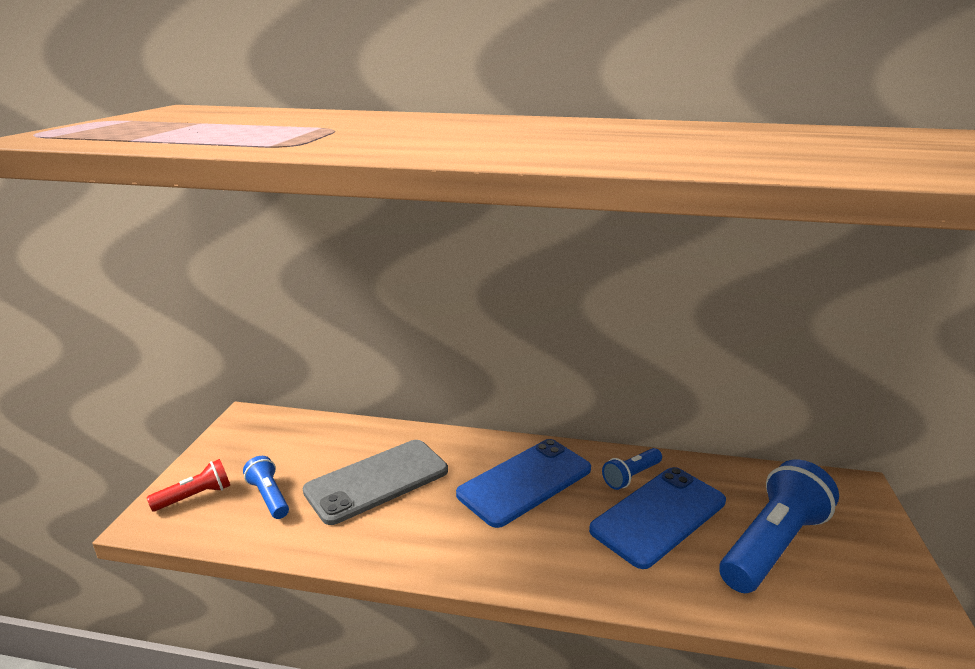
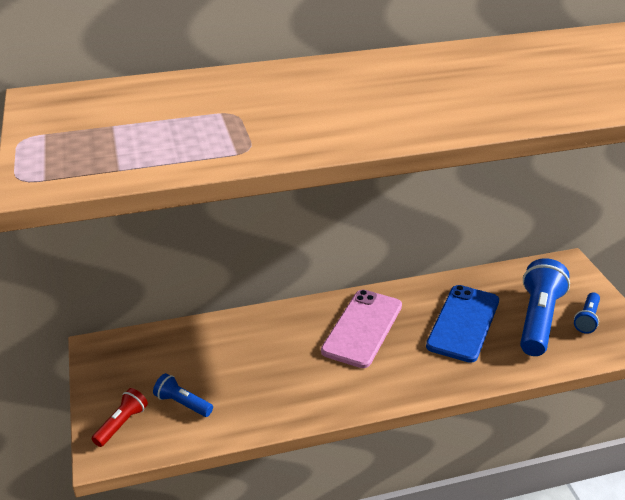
camera: 25 degrees left, 10 degrees up
(377, 481) = (255, 363): grey phone -> none
(525, 482) = (362, 328): blue phone -> pink phone
(631, 476) = (430, 301): blue flashlight -> blue flashlight (587, 319)

